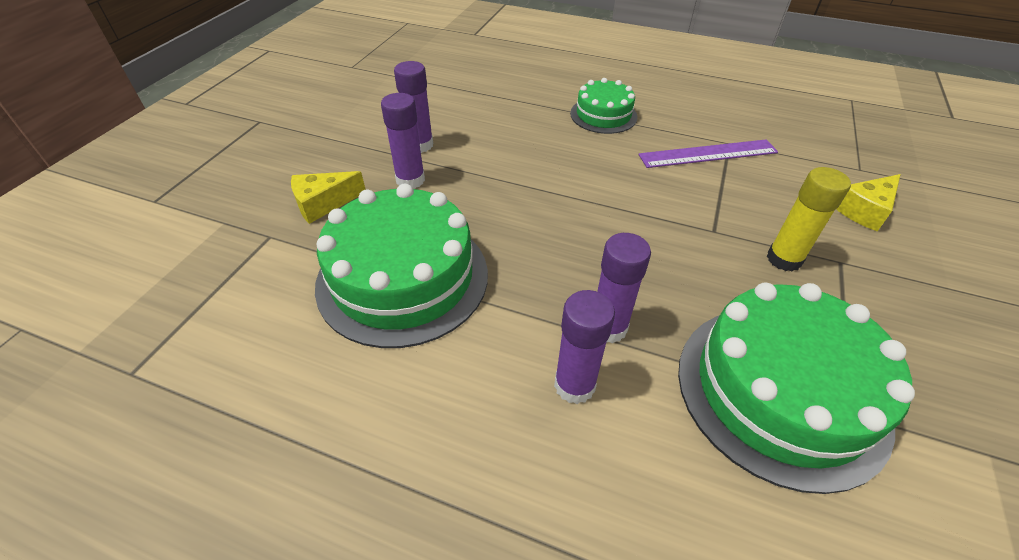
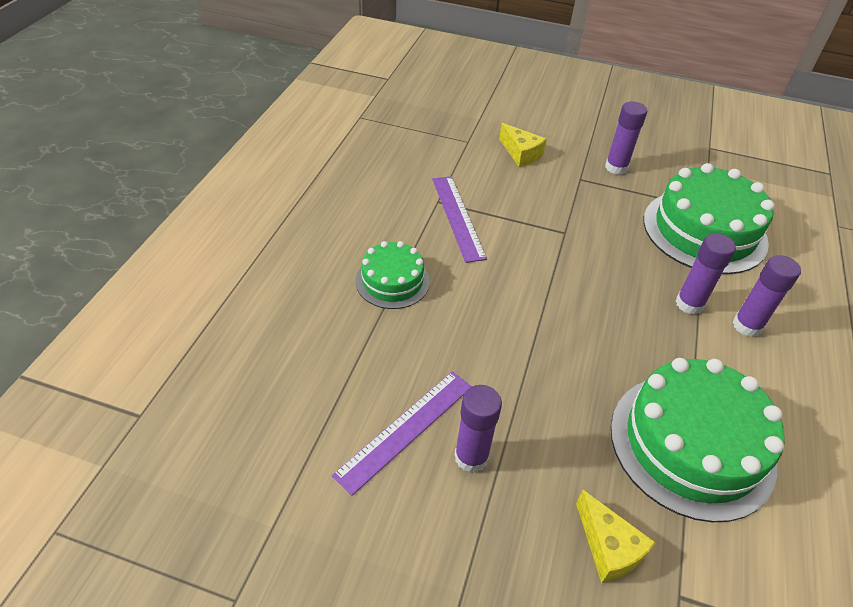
camera: 95 degrees left, 0 degrees up
(410, 180) = (544, 458): purple glue stick -> purple glue stick (616, 167)
(450, 118) = (405, 429): none -> purple ruler
(784, 259) = (586, 204): yellow glue stick -> none

